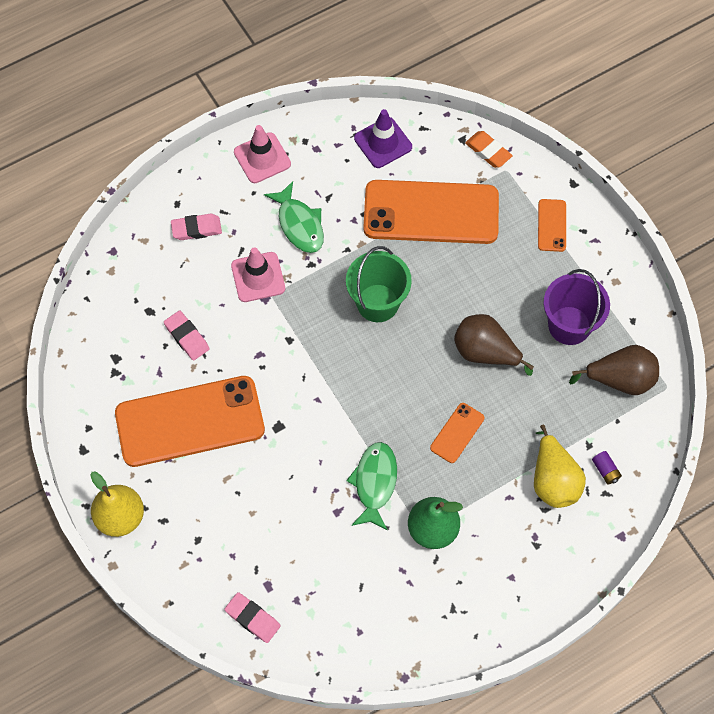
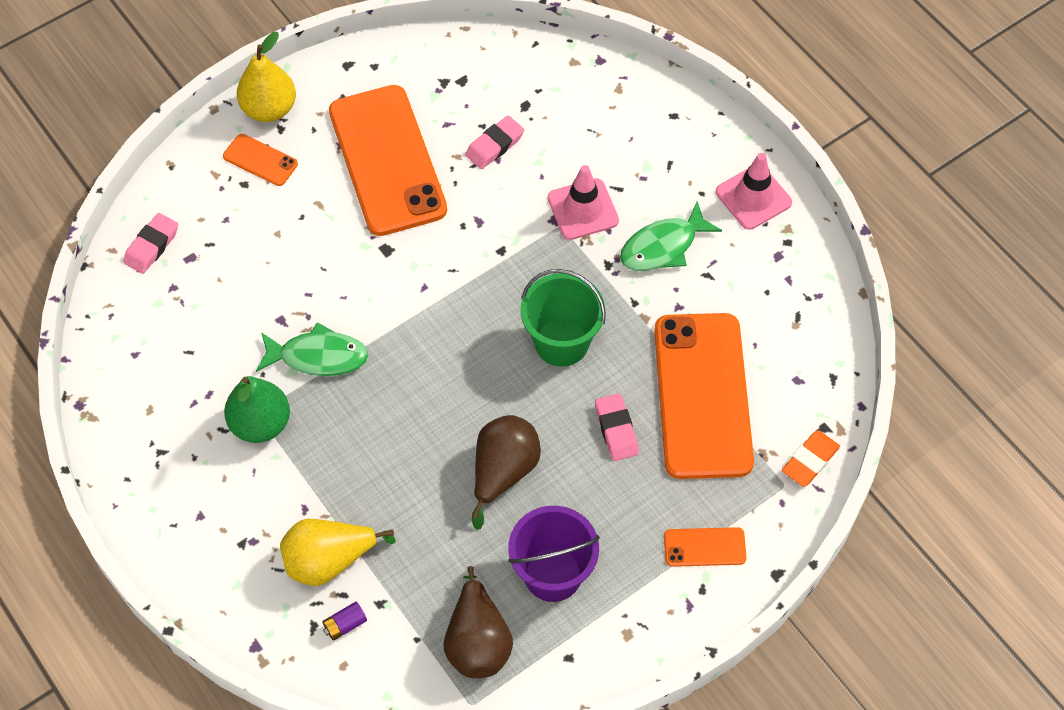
camera: 85 degrees right, 5 degrees down
(196, 229) = (641, 139): pink eraser -> pink eraser (616, 430)
(383, 143) = (801, 331): purple traffic cone -> none
(457, 433) = (388, 444): orange phone -> orange phone (260, 160)

